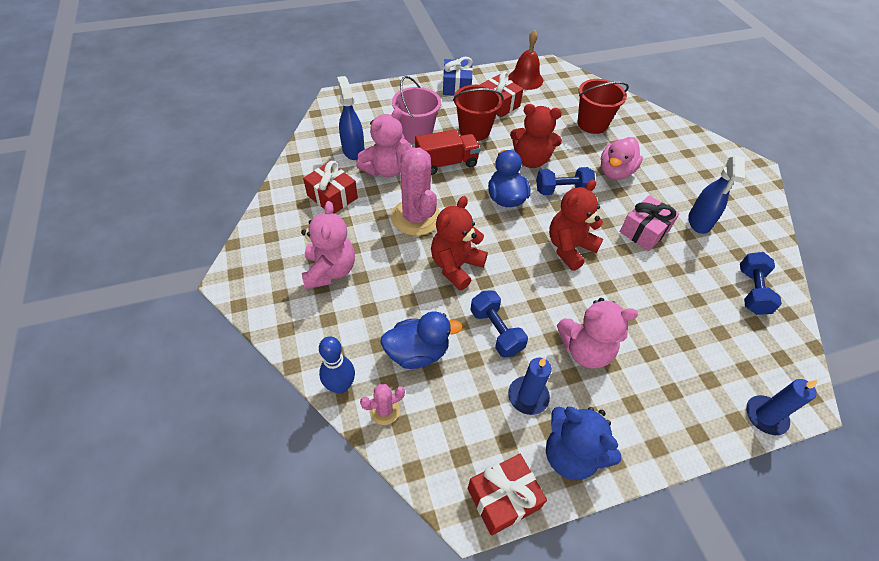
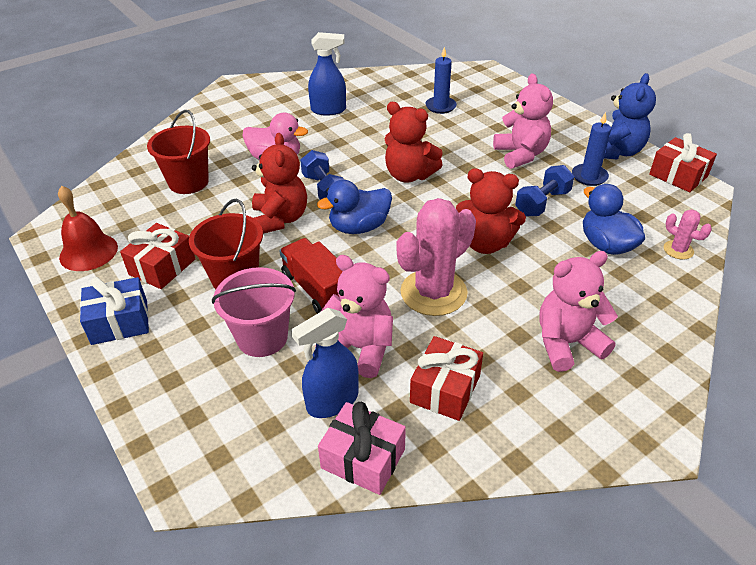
camera: 105 degrees left, 10 degrees down
(340, 386) = (685, 285): blue bowling pin -> none
(644, 231) = (358, 136): pink gift -> pink gift (363, 458)
(751, 291) = (398, 87): blue dumbbell -> none
(765, 416) = (511, 82): blue candle -> blue candle (440, 106)

